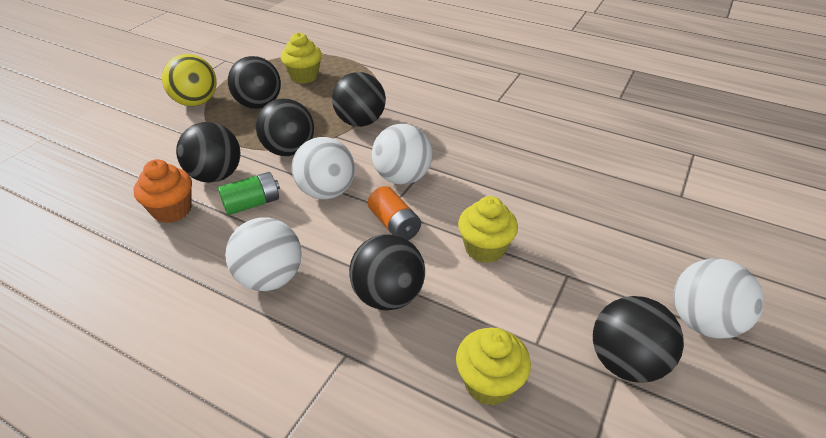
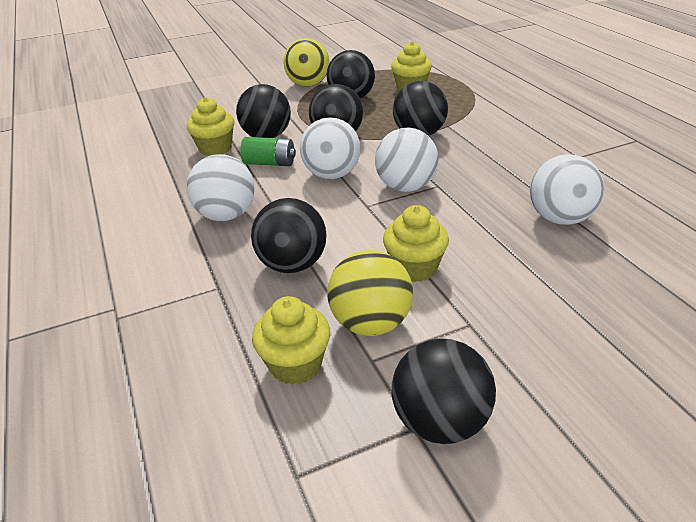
camera: 40 degrees right, 5 degrees down
(172, 210) = (215, 148): orange cupcake -> yellow cupcake
(394, 224) = (357, 218): orange battery -> none
(504, 313) = (370, 323): none -> yellow ball
(702, 321) = (576, 439): white ball -> white ball (560, 218)

